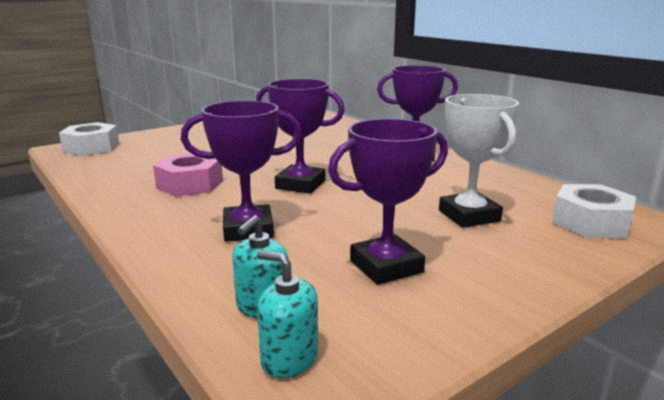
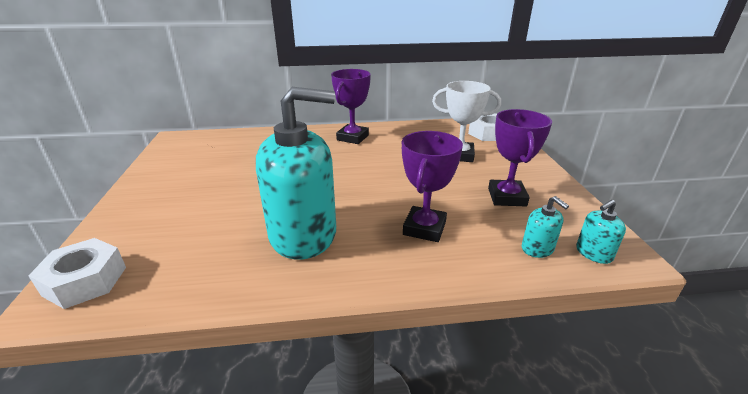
camera: 60 degrees left, 10 degrees up
(190, 184) = (303, 234): pink nut -> turquoise soap dispenser
(300, 185) = (360, 188): purple trophy -> none

